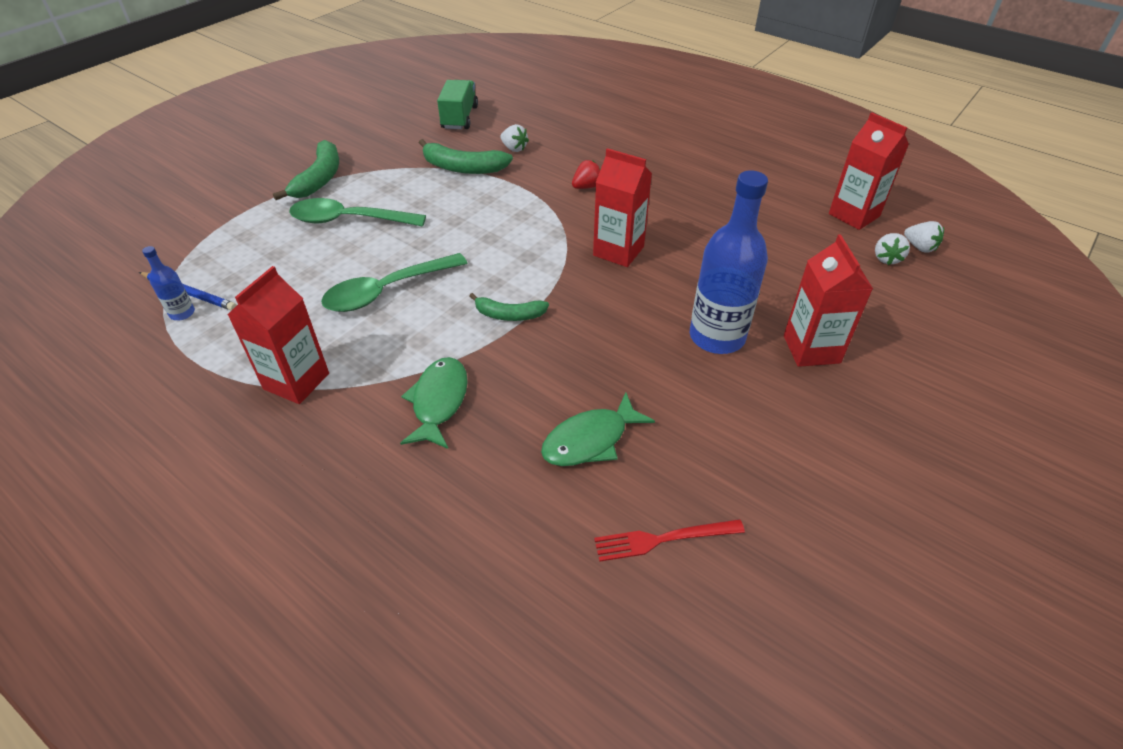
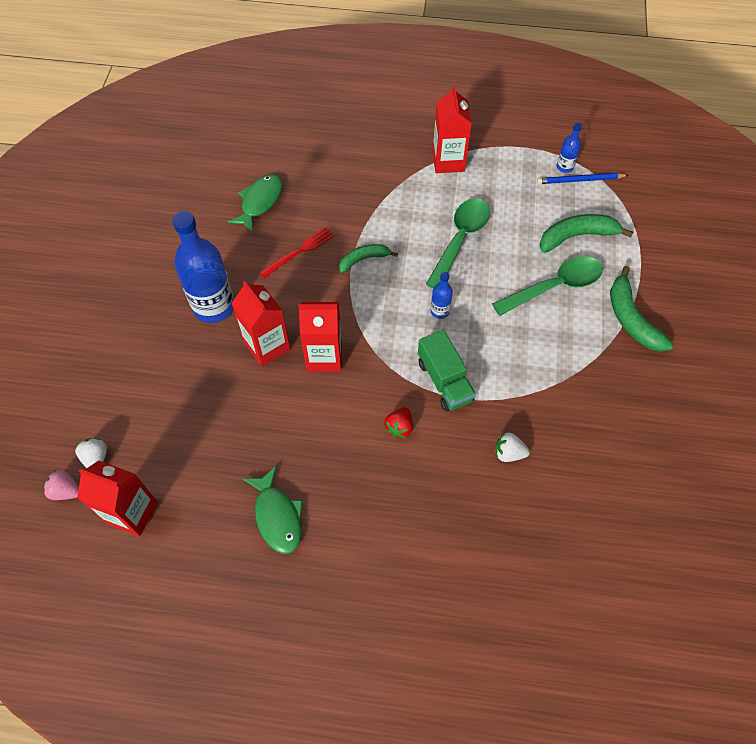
camera: 150 degrees right, 15 degrees up
(439, 402) = (359, 185): green fish -> green fish (277, 516)
(459, 118) = (609, 480): green truck -> green truck (444, 381)
(463, 168) = (529, 397): green banana -> green banana (577, 236)
(475, 243) = (440, 311): none -> blue bottle
(663, 539) = (198, 172): red fork -> red fork (299, 251)
(811, 349) = (145, 326): red carton -> red carton (267, 346)
(919, 247) = (66, 491): white strawberry -> pink strawberry

